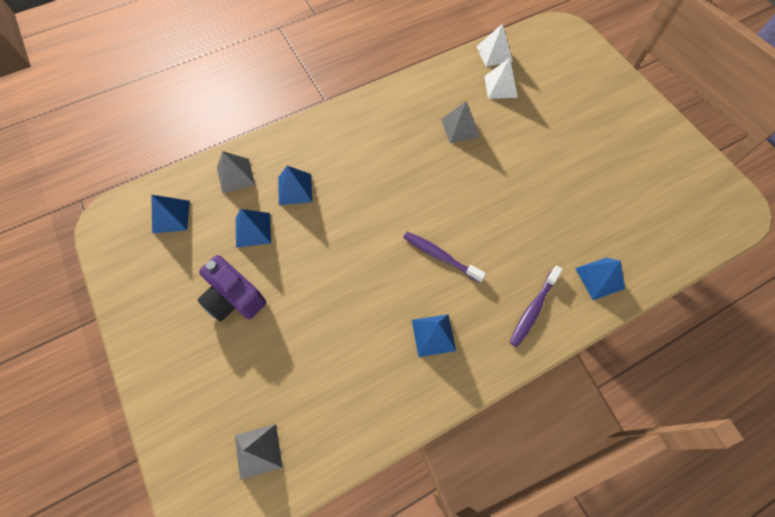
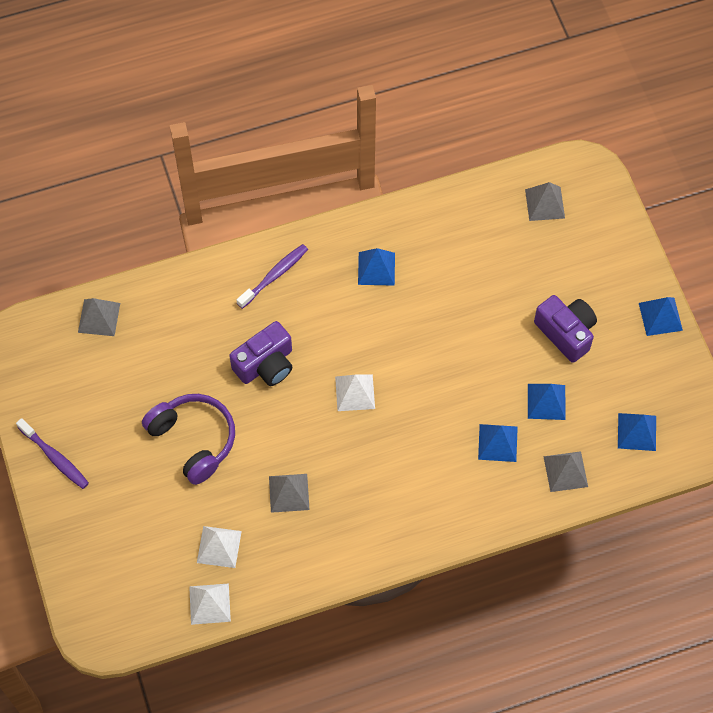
camera: 170 degrees left, 0 degrees up
(426, 211) = (355, 392): none -> white pyramid
(440, 256) = (352, 341): purple toothbrush -> purple toothbrush (55, 457)
(512, 222) = (265, 364): none -> purple camera
(549, 153) = (194, 440): none -> purple headphones
(599, 278) = (197, 293): blue pyramid -> blue pyramid (660, 316)
(678, 240) = (99, 317): none -> grey pyramid

